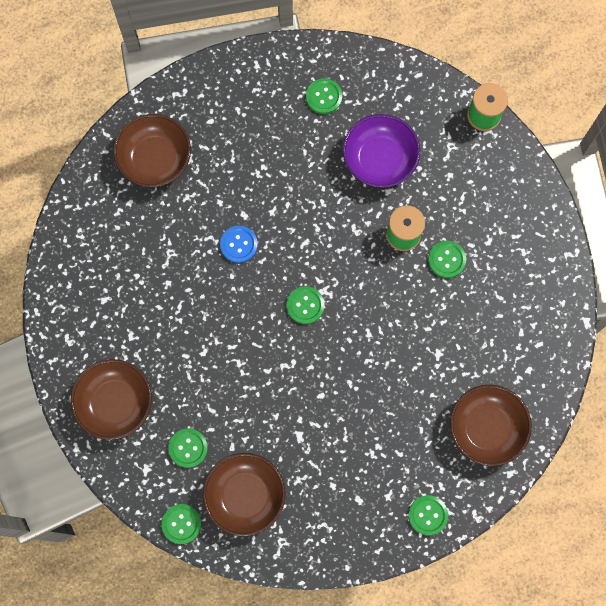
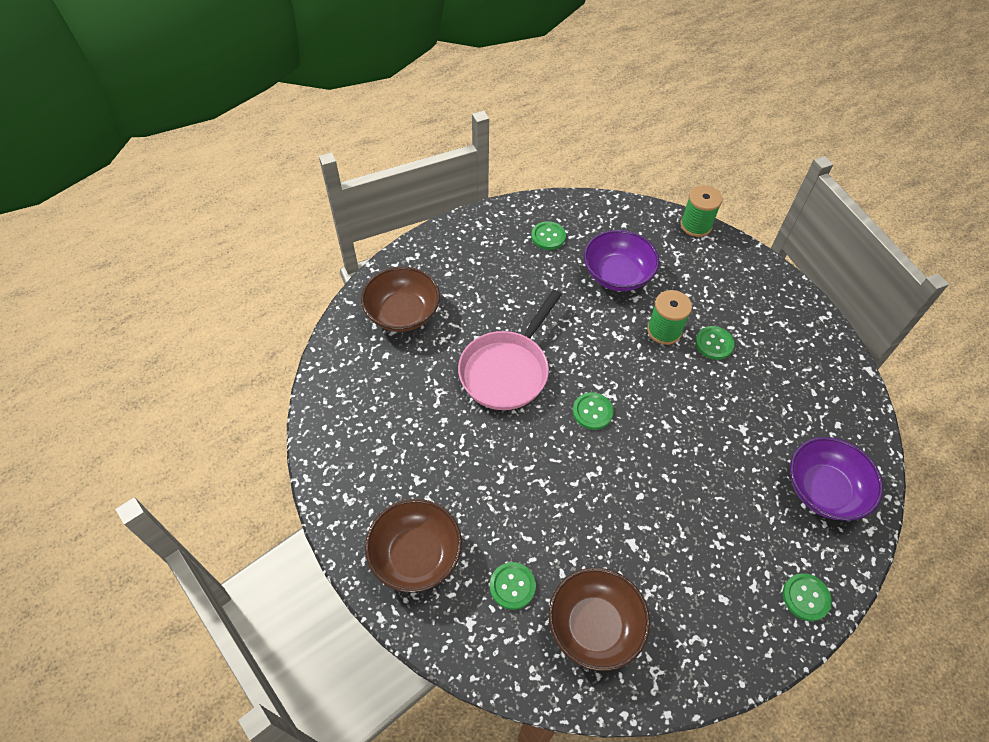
camera: 15 degrees left, 20 degrees down
(181, 524) = (529, 679): green button -> none
(238, 244) = (507, 370): blue button -> pink pan
(486, 428) = (824, 489): brown bowl -> purple bowl

